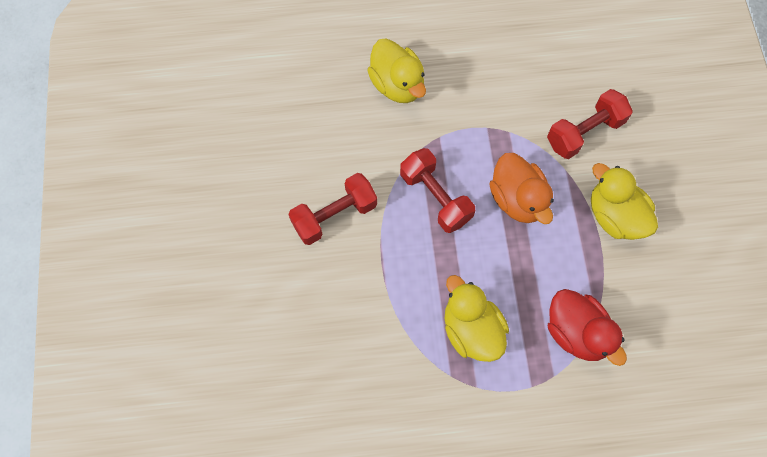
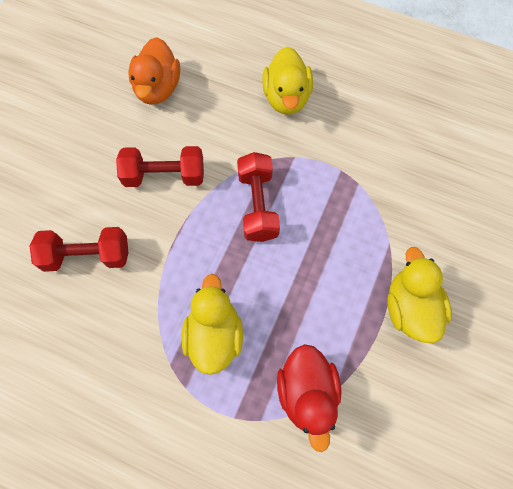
camera: 30 degrees right, 0 degrees up
(517, 199) = (328, 245): orange duck -> orange duck (158, 88)
(584, 132) = (428, 219): red dumbbell -> red dumbbell (87, 256)

